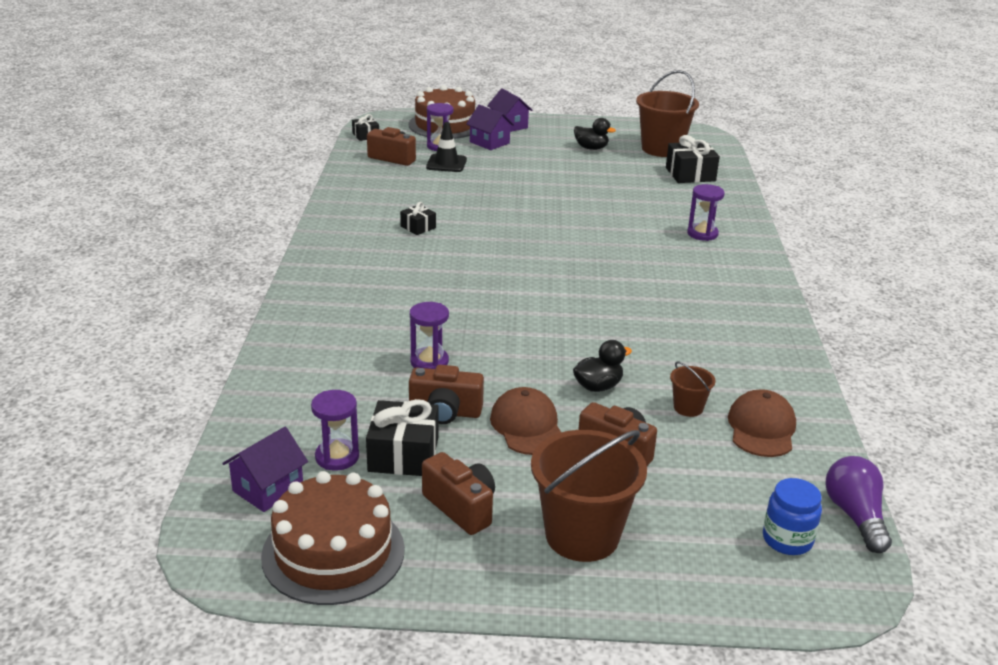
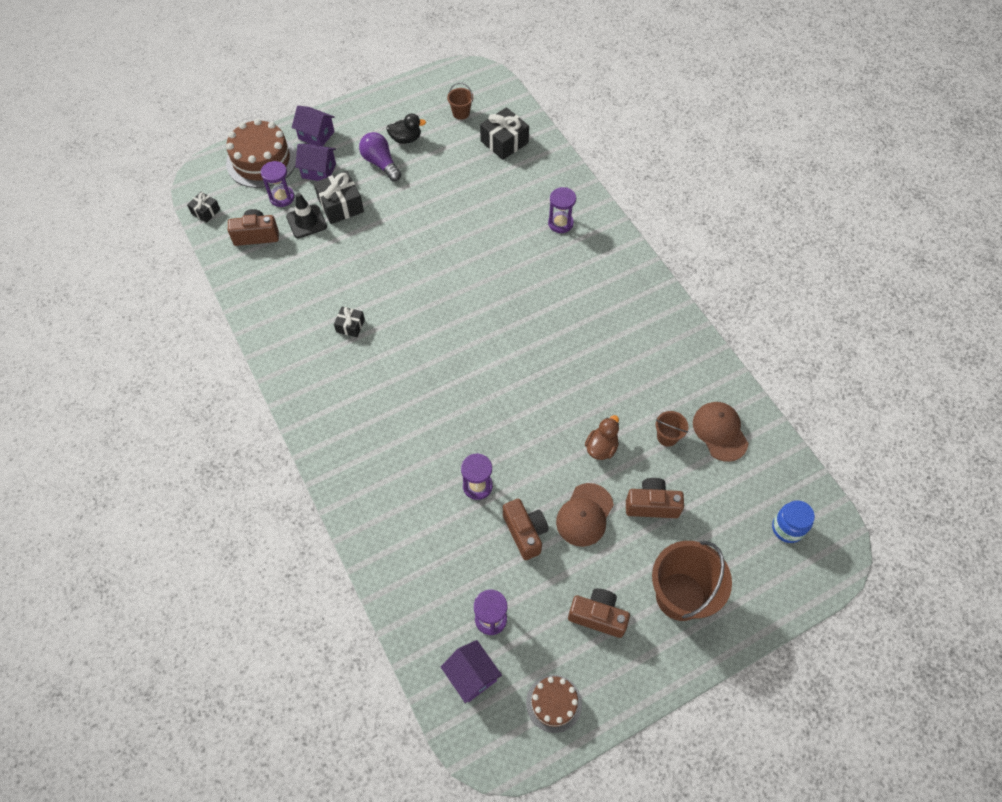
camera: 30 degrees left, 30 degrees up
(268, 489) = (471, 676): purple house -> purple house turned 45 degrees counterclockwise
(333, 552) = (553, 703): brown cake -> brown cake, size x0.57
(403, 454) = (529, 590): black gift -> black gift (340, 205)
(445, 412) = (525, 533): brown camera -> brown camera turned 90 degrees counterclockwise
(527, 426) = (584, 515): brown cap -> brown cap turned 105 degrees counterclockwise
(598, 386) = (601, 447): black duck -> brown duck
(662, 149) = (461, 113): brown bucket -> brown bucket, size x0.47
(855, 516) = (811, 484): purple light bulb -> purple light bulb (381, 163)

